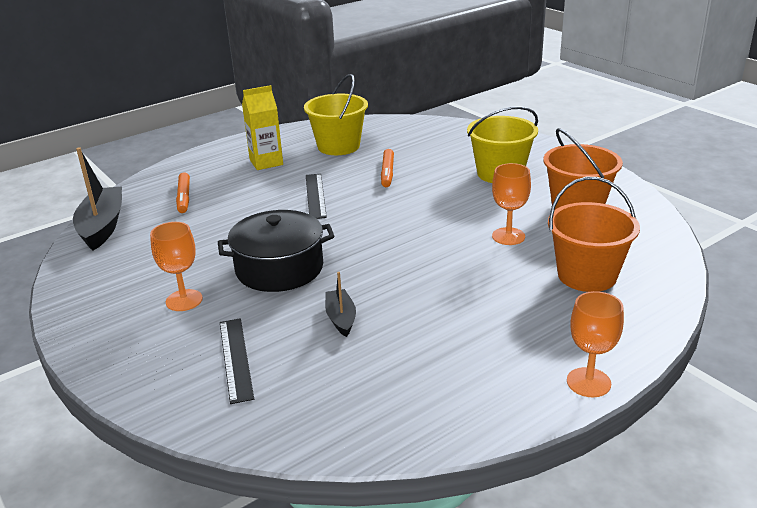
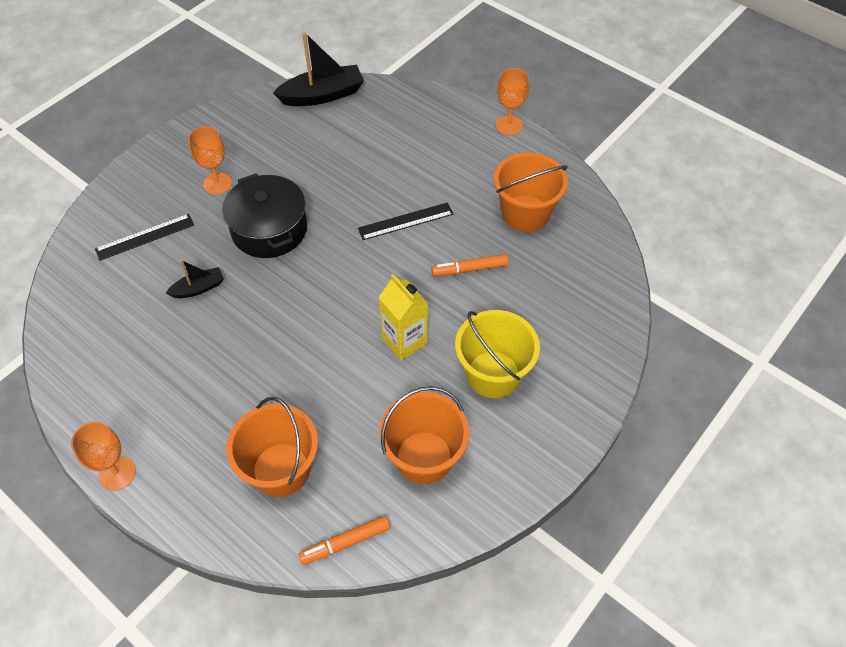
camera: 75 degrees right, 25 degrees up
(184, 197) = (383, 128): orange marker -> orange marker (345, 543)
(266, 162) = (470, 164): yellow carton -> yellow carton (404, 341)
(338, 146) = (525, 213): yellow bucket -> orange bucket
(508, 236) = (348, 395): orange goblet -> orange goblet (509, 125)

